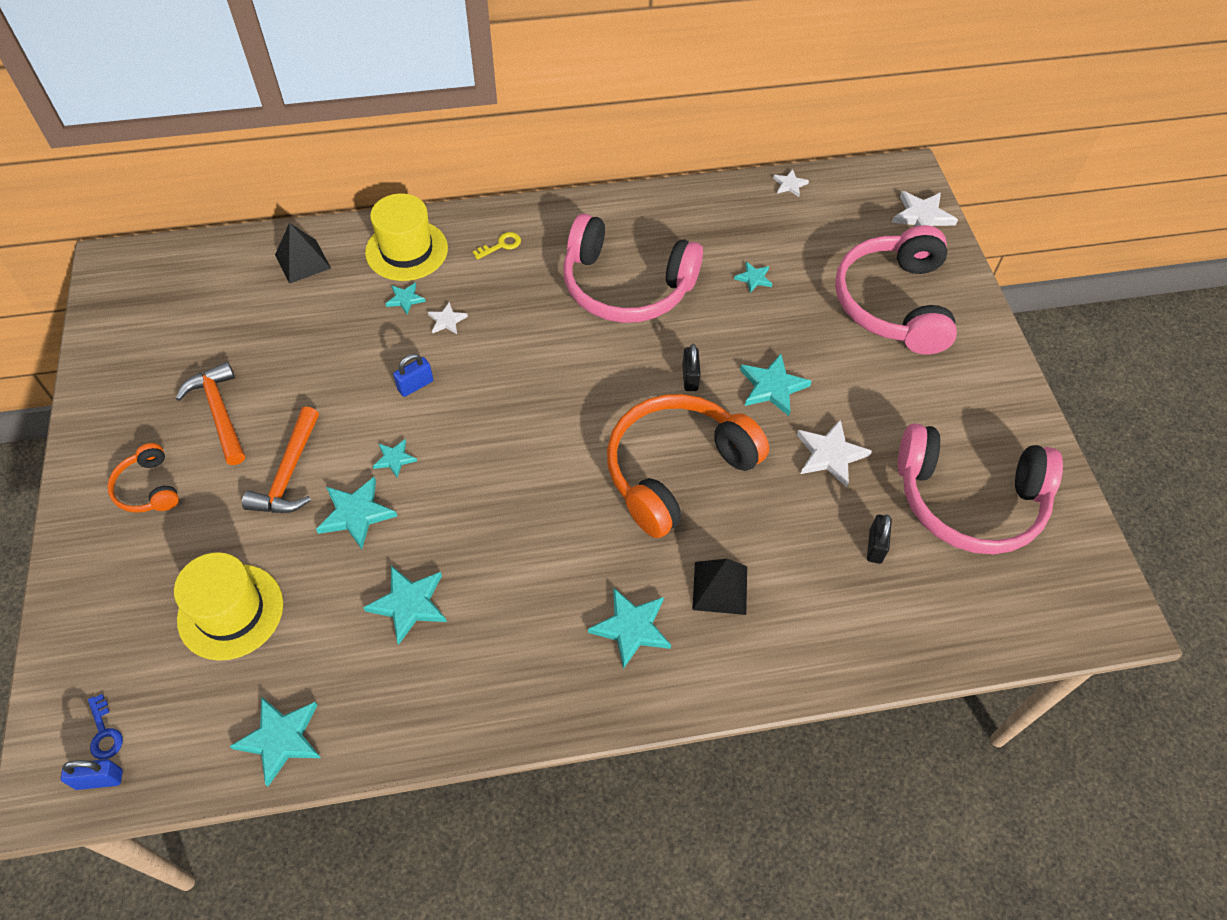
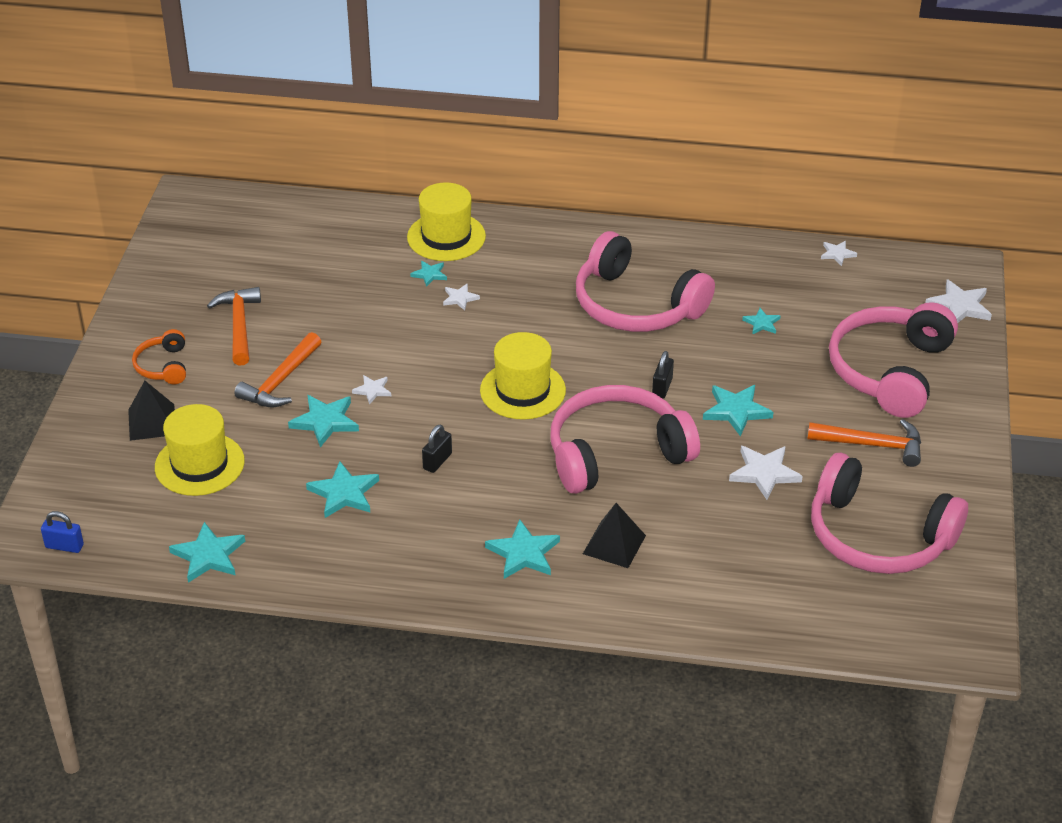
camera: 20 degrees right, 15 degrees down
(104, 733) = (77, 518): blue key -> none
(302, 261) = (350, 227): black pyramid -> black pyramid (152, 422)
(394, 459) = (372, 390): turquoise star -> white star
(415, 385) = (412, 341): blue padlock -> none
(501, 245) = (534, 250): yellow key -> none
(552, 417) = (522, 390): none -> yellow hat
(676, 470) = (616, 453): orange headphones -> pink headphones
(875, 546) = (770, 548): black padlock -> black padlock (437, 461)
(915, 393) = (872, 445): none -> orange hammer

